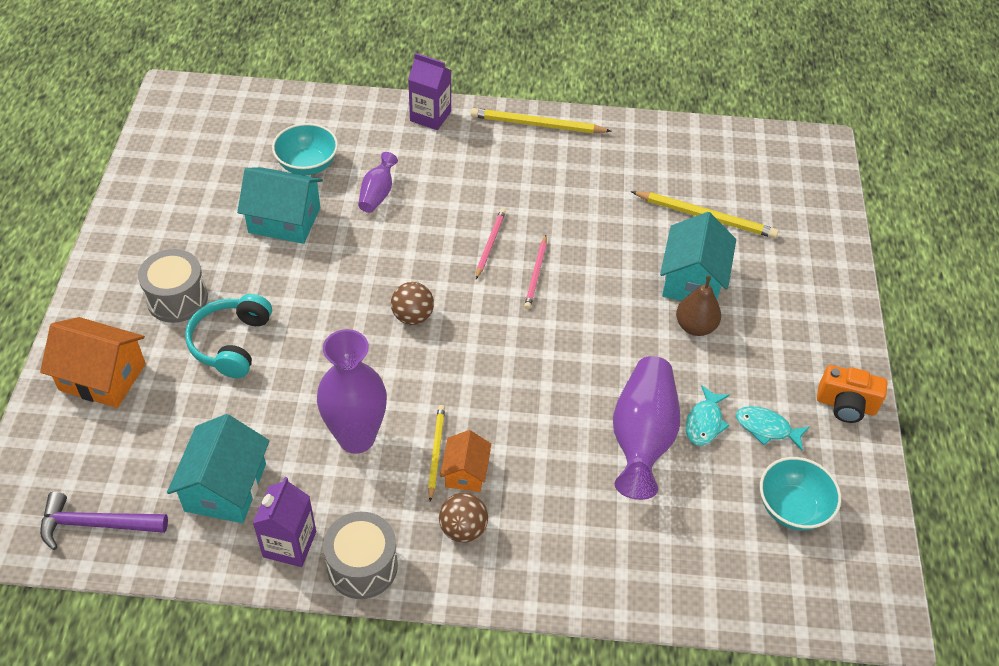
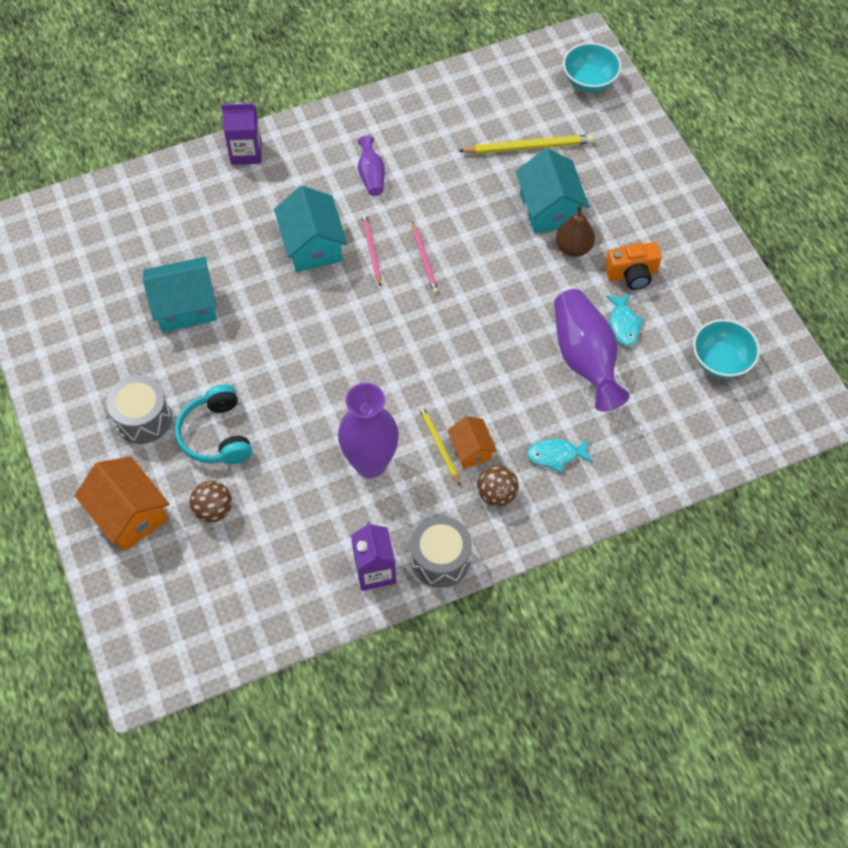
camera: 25 degrees left, 10 degrees up
(96, 524) = (214, 632): purple hammer -> none
(102, 377) = (129, 514): orange house -> orange house turned 60 degrees clockwise
(225, 487) = (295, 553): turquoise house -> turquoise house (312, 245)
(307, 165) = (170, 246): turquoise bowl -> turquoise bowl (589, 81)
(377, 194) = (248, 246): purple vase -> purple vase (371, 176)
(412, 316) = (349, 342): brown ball -> brown ball (213, 510)
(537, 125) = (342, 121): yellow pencil -> none
(766, 428) = (670, 307): turquoise fish -> turquoise fish (556, 455)
(846, 405) = (716, 261): orange camera -> orange camera (632, 275)

